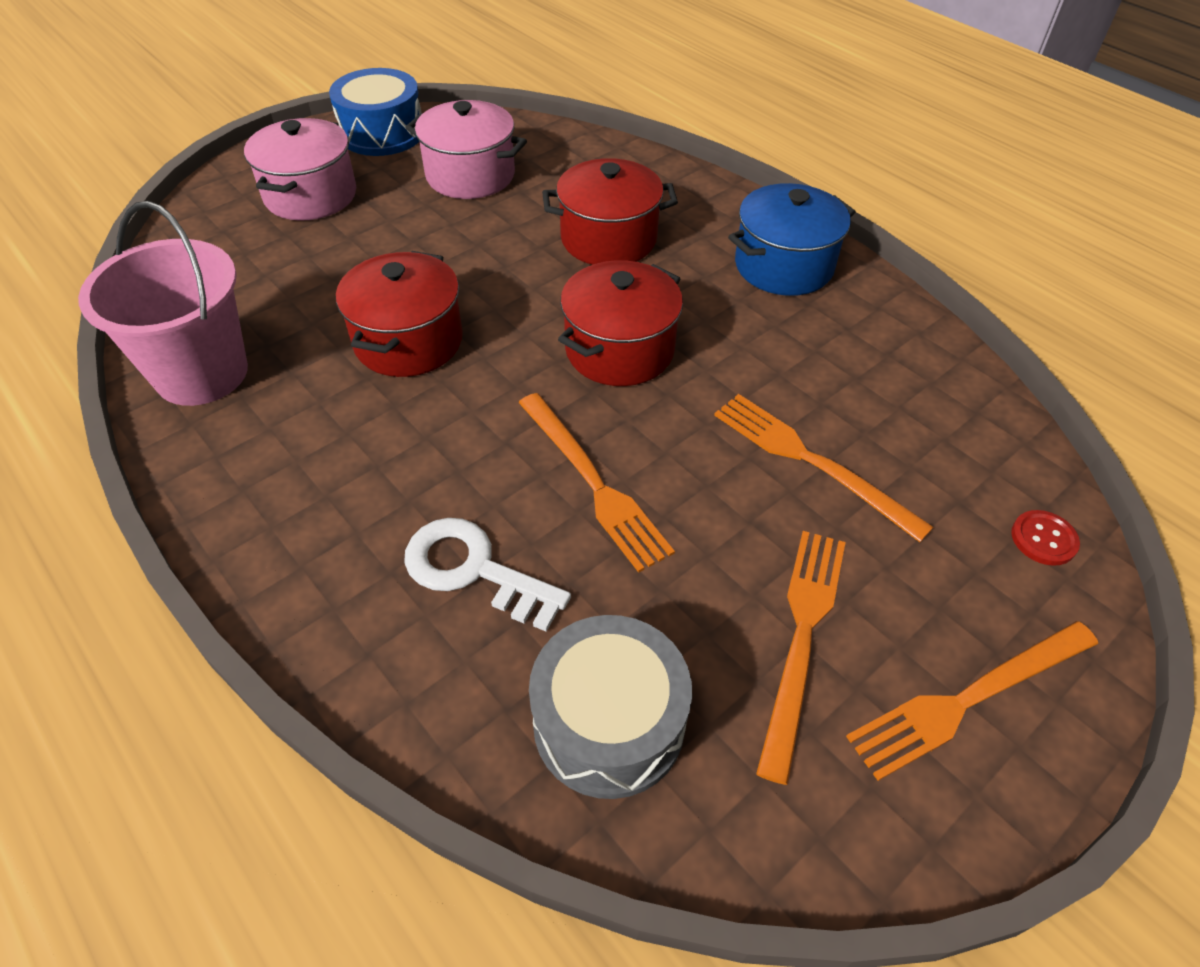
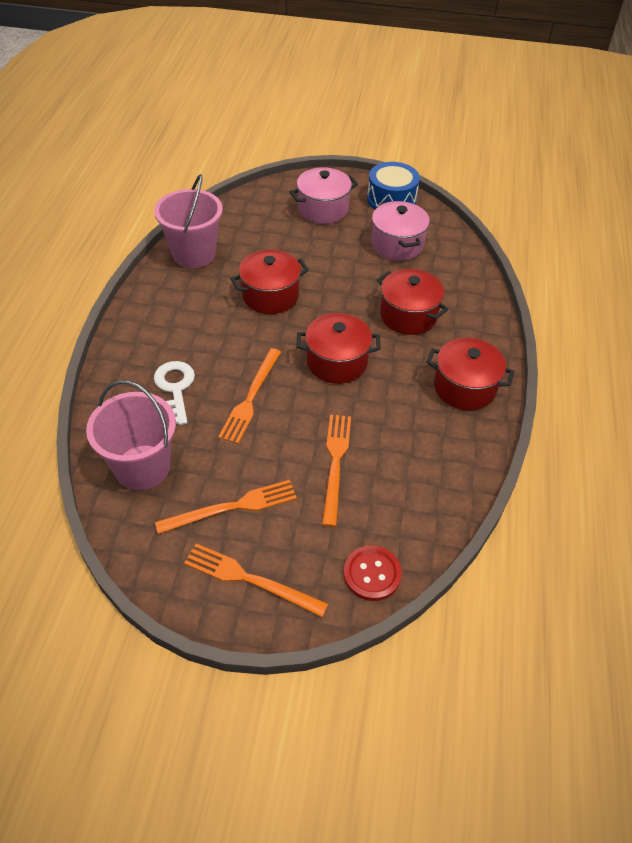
camera: 50 degrees right, 0 degrees up
(609, 722) = (142, 467): grey drum -> pink bucket
(783, 266) = (464, 387): blue pot -> red pot
(1043, 539) = (372, 574): red button -> red button, size x1.59

